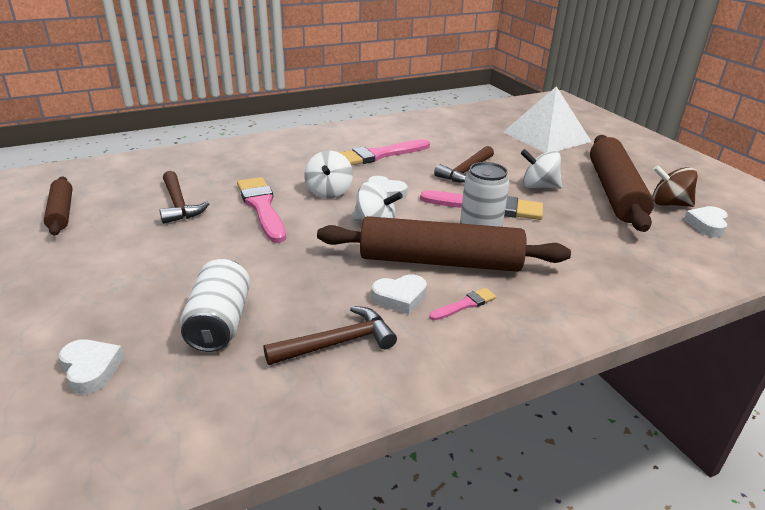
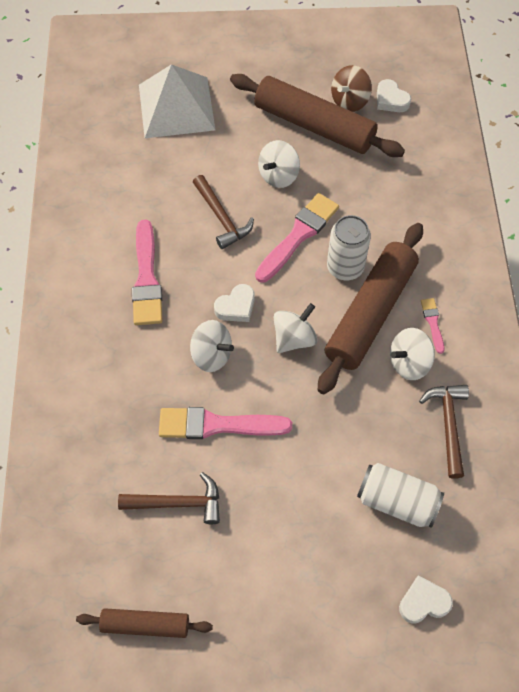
camera: 65 degrees left, 30 degrees up
(400, 298) = (409, 363): white heart -> white spinning top

